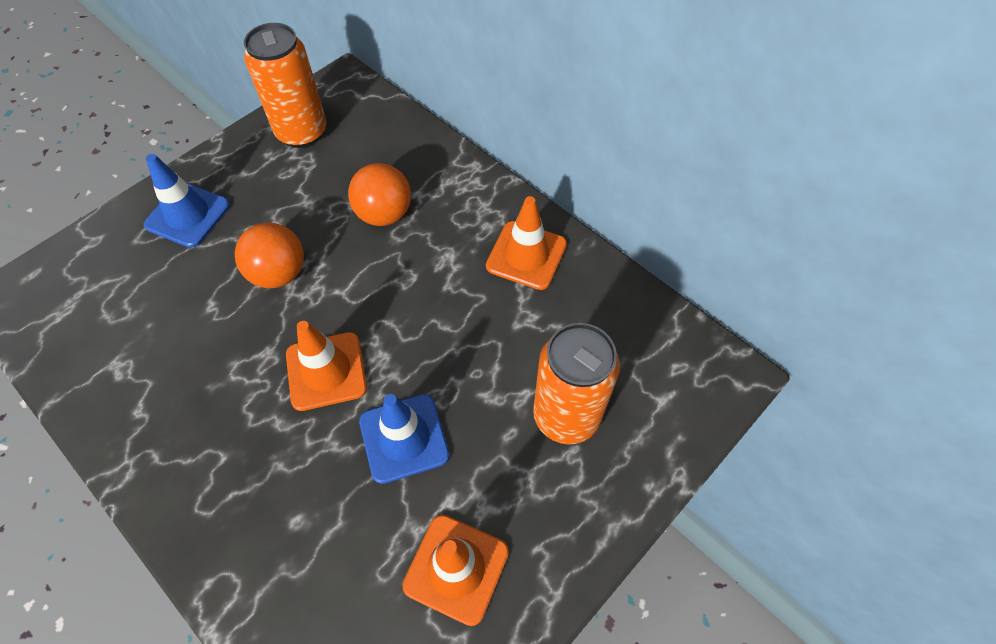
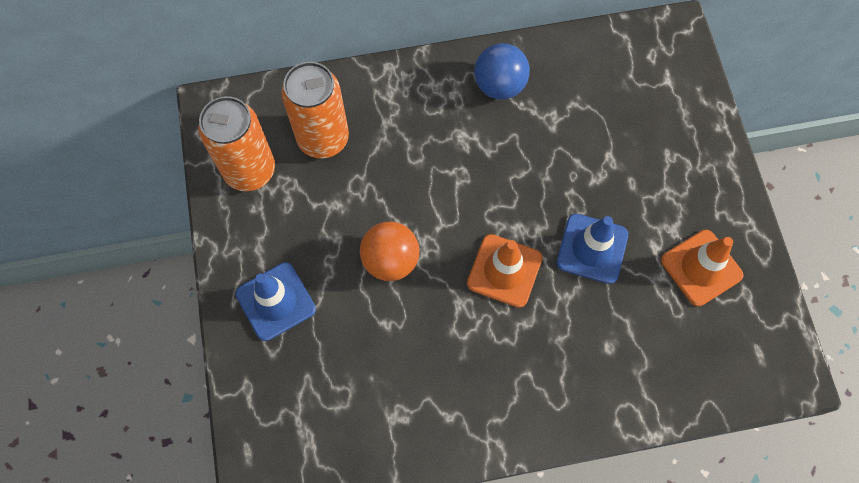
camera: 55 degrees left, 10 degrees up
(384, 214) = (388, 156): orange ball -> none
(526, 255) = (499, 85): orange traffic cone -> blue ball
(566, 416) = (641, 142): orange can -> orange can (323, 138)

